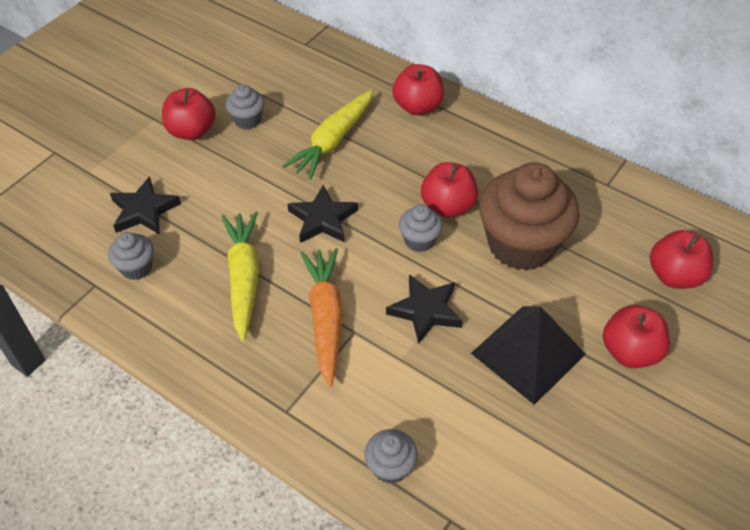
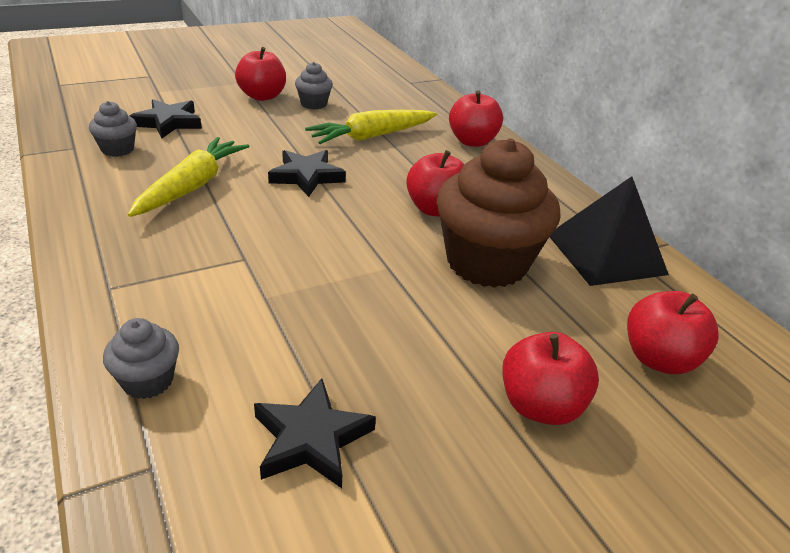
camera: 25 degrees right, 15 degrees down
(325, 319) = (228, 239): orange carrot -> none
(419, 240) = (381, 221): grey cupcake -> none
(425, 310) = (332, 271): black star -> black star (311, 438)
(528, 353) = (408, 352): black pyramid -> black pyramid (606, 254)

